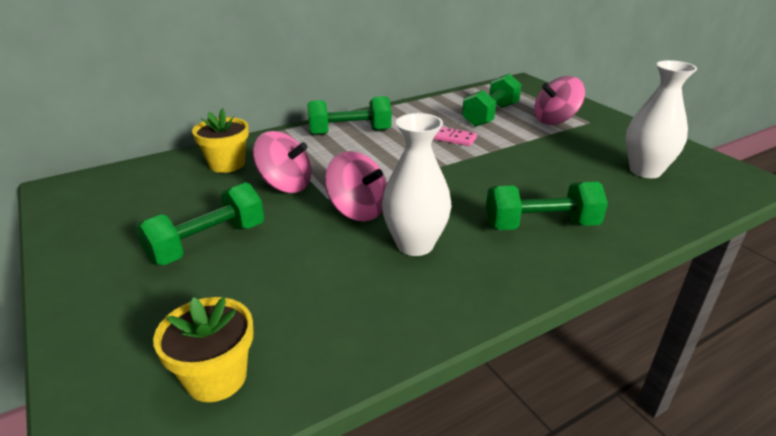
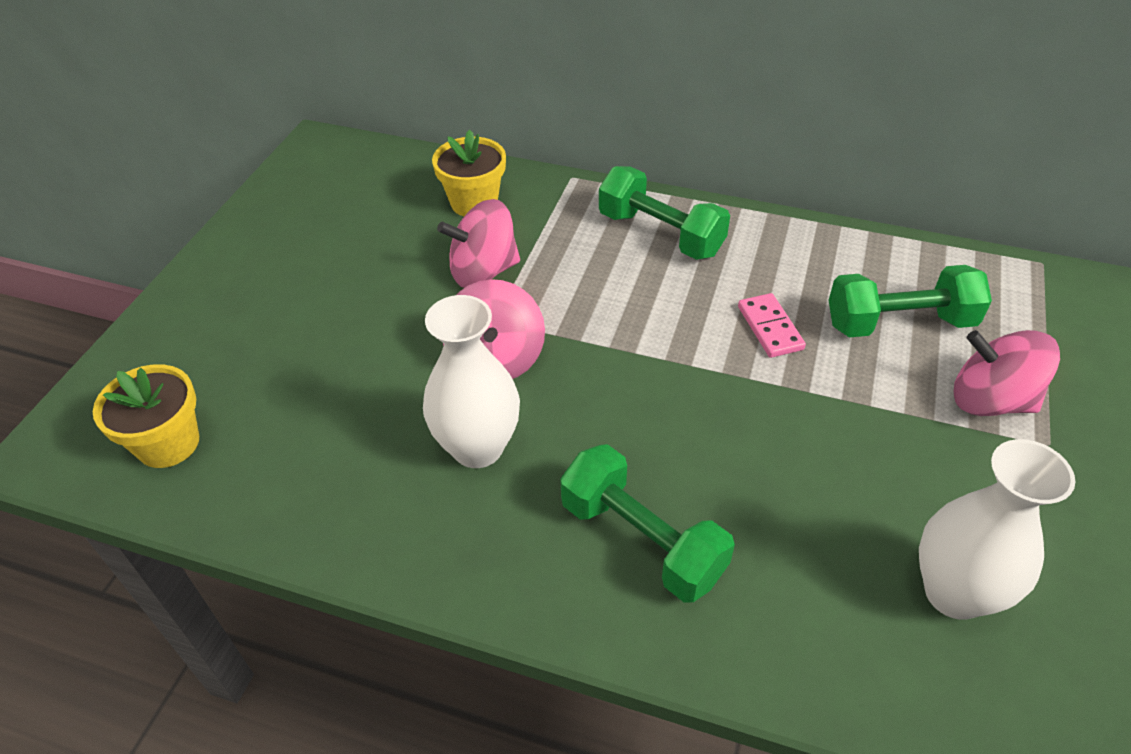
camera: 50 degrees right, 15 degrees up
(207, 243) = (330, 299): green dumbbell -> none
(285, 185) = (483, 271): pink spinning top -> pink spinning top turned 90 degrees clockwise

